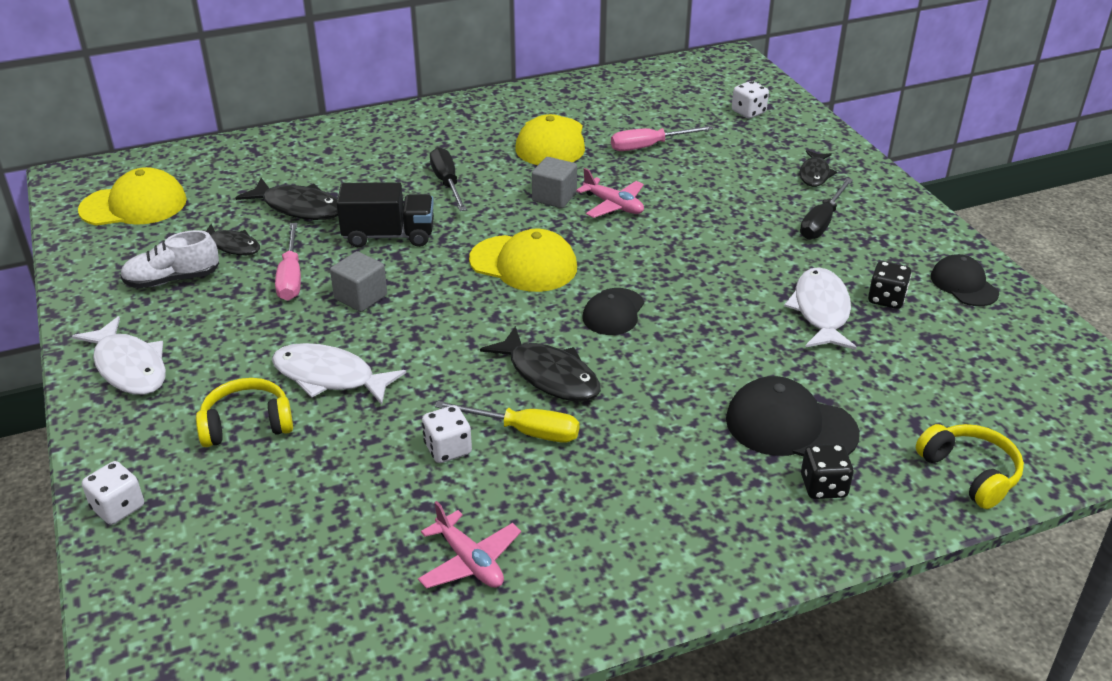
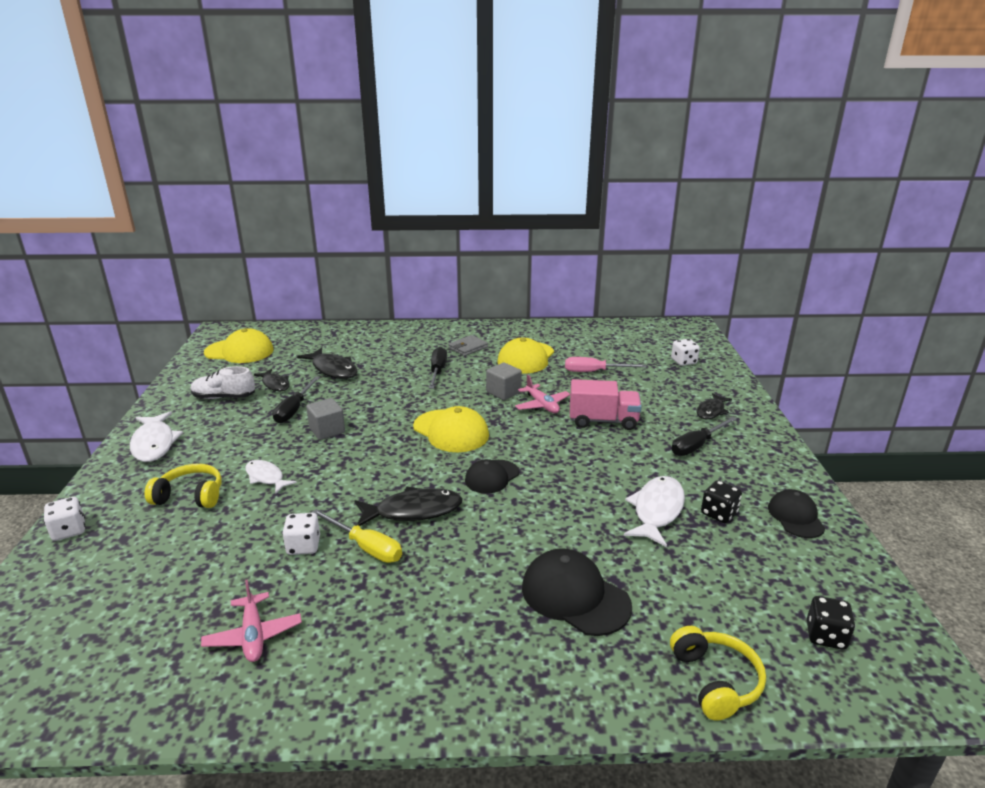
camera: 20 degrees right, 10 degrees down
(291, 277) = (294, 409): pink screwdriver -> black screwdriver
(329, 377) = (266, 477): white fish -> white fish, size x0.64
(389, 236) = (375, 396): black truck -> none
(464, 140) = (468, 348): none -> grey wallet
(549, 375) = (413, 511): black fish -> black fish turned 75 degrees counterclockwise
(699, 212) = (603, 421): none -> pink truck
(823, 486) = (572, 655): black dice -> black dice (825, 636)

